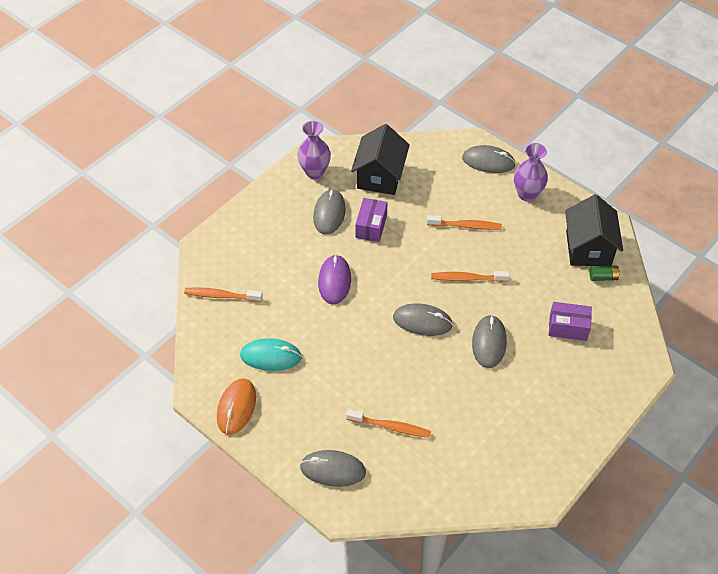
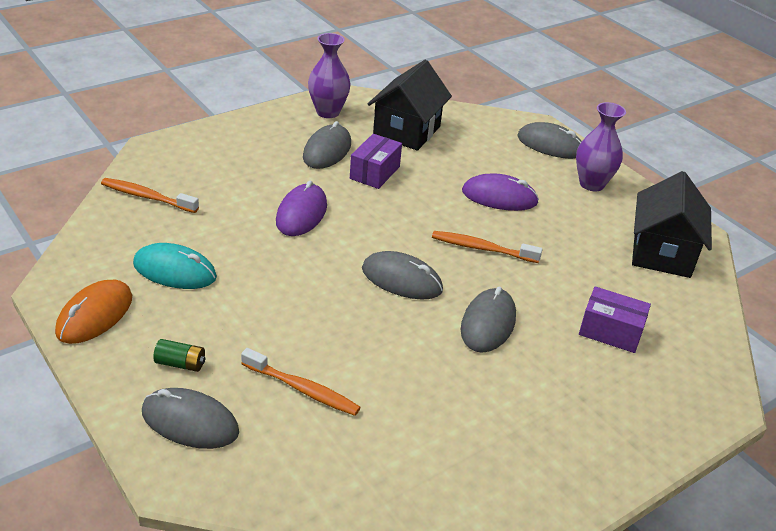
camera: 10 degrees right, 15 degrees down
(466, 226) = (499, 197): orange toothbrush -> purple mouse
(603, 277) = (676, 287): green battery -> green battery (180, 364)

